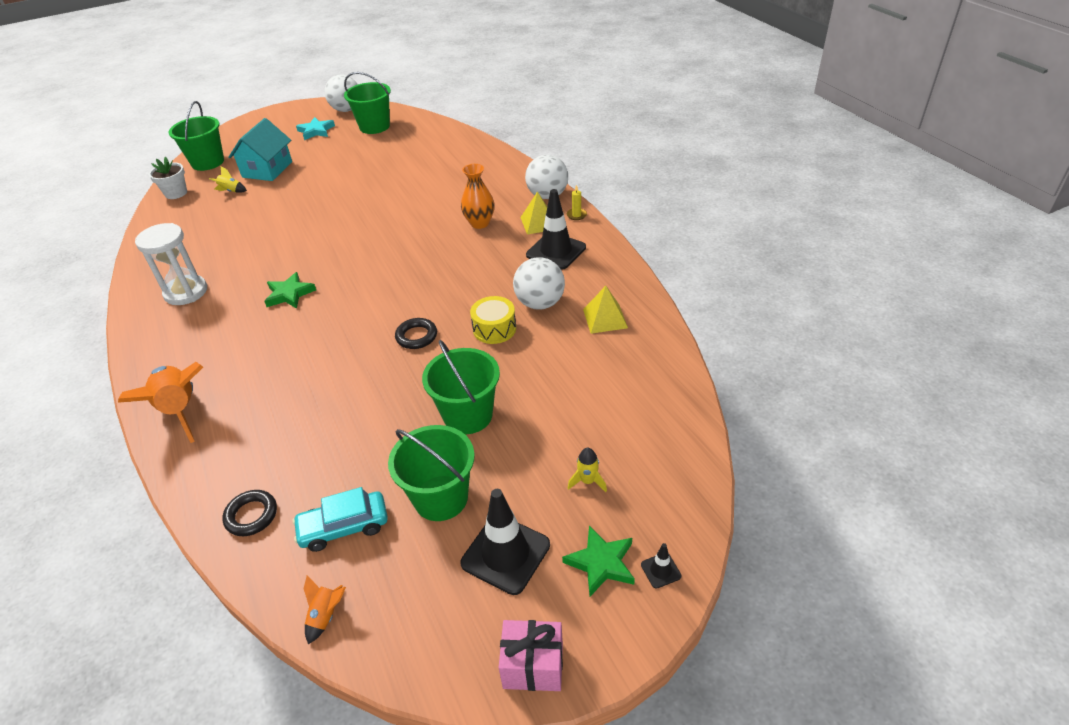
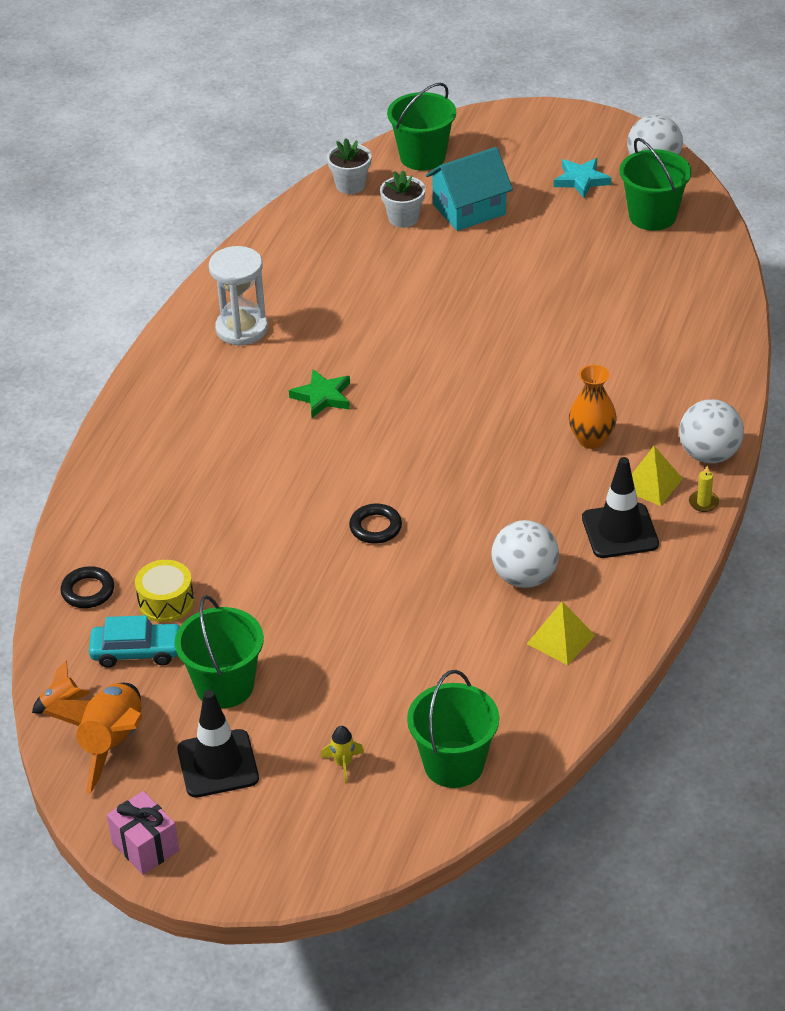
camera: 45 degrees right, 0 degrees up
(180, 410) = (125, 457): orange rocket -> orange rocket (111, 743)
(231, 191) = (403, 218): yellow rocket -> white flower pot
(344, 527) = (137, 651): turquoise car -> turquoise car turned 150 degrees clockwise
(468, 415) = (325, 636): green bucket -> green bucket (454, 764)
(494, 329) = (449, 572): yellow drum -> yellow drum (166, 601)
(601, 563) = (272, 826): green star -> none
(660, 570) = (305, 867): black traffic cone -> none

